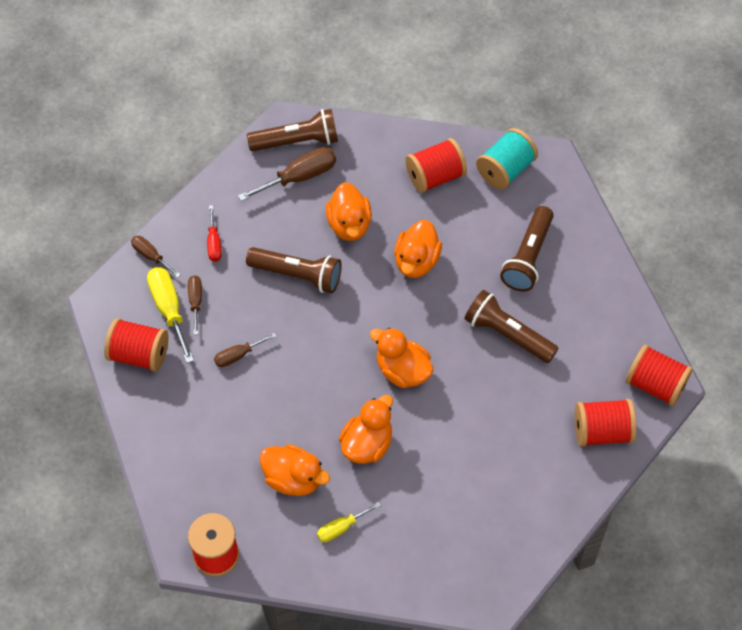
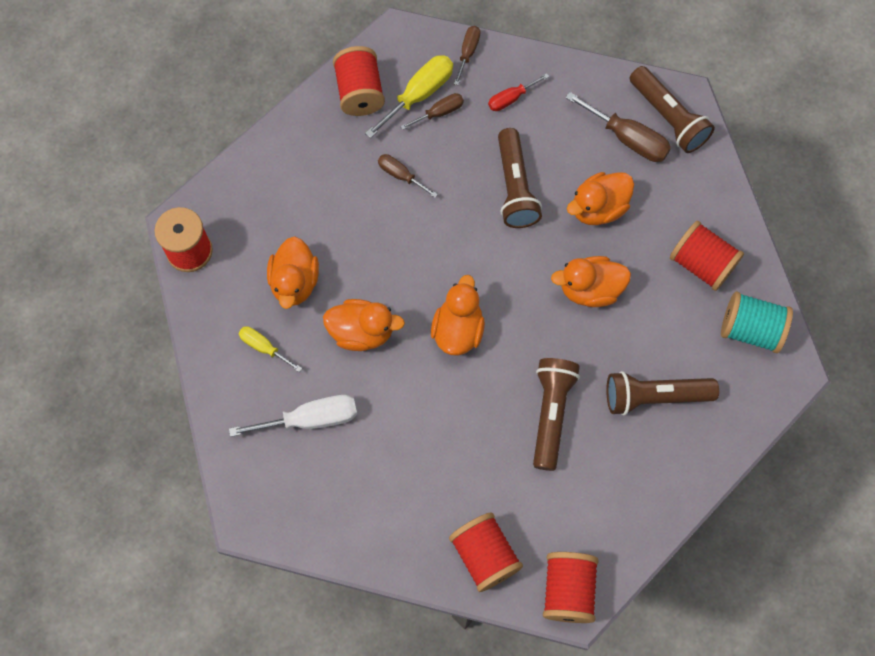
camera: 65 degrees right, 10 degrees up
(426, 515) = (311, 419): none -> white screwdriver

